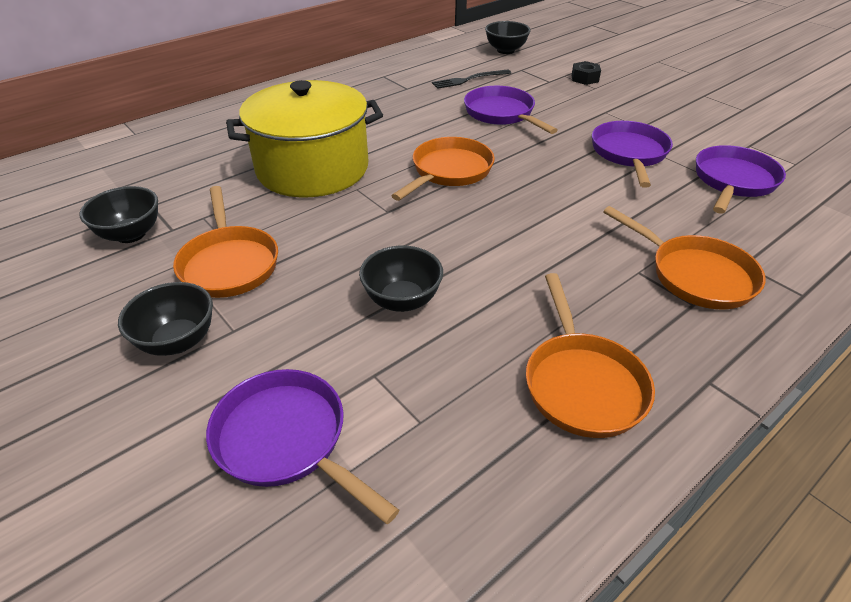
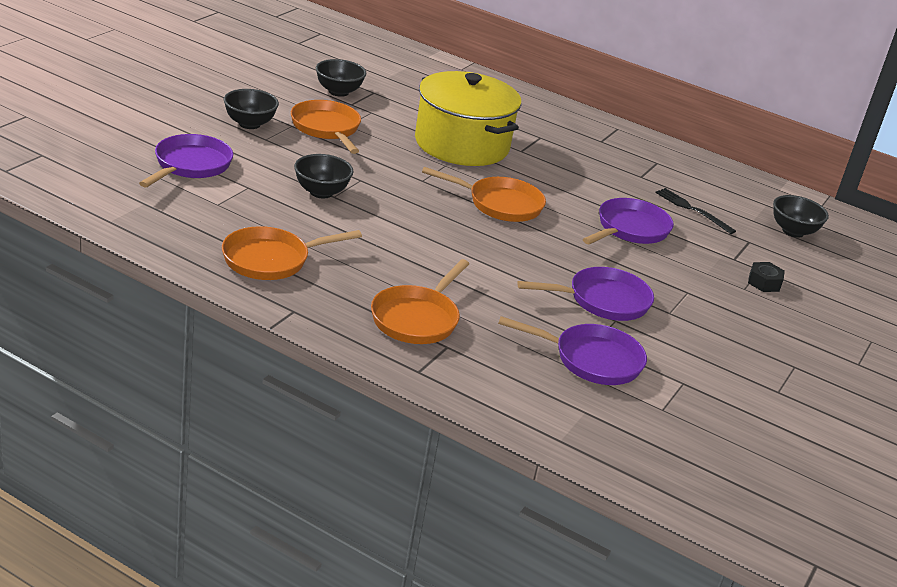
camera: 65 degrees right, 10 degrees down
(229, 264) = (326, 128): orange pan -> orange pan turned 105 degrees clockwise

